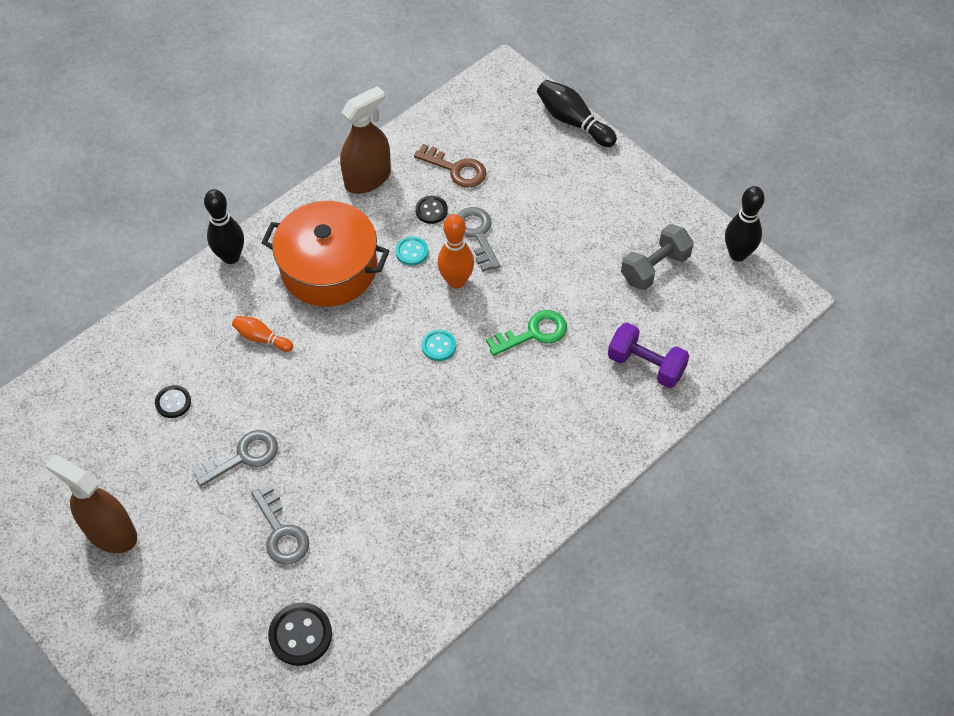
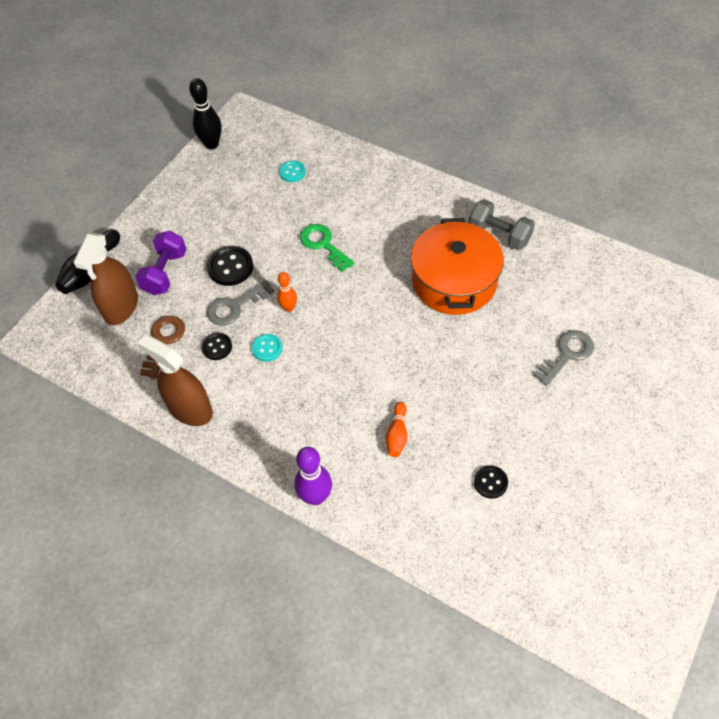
camera: 105 degrees left, 0 degrees up
(111, 533) = (632, 480): brown spray bottle -> brown spray bottle (121, 307)
(231, 257) = (315, 496): black bowling pin -> purple bowling pin
(243, 457) = (517, 406): grey key -> none
(300, 635) = (637, 315): black button -> black button (230, 267)
(329, 268) = (304, 407): orange pot -> orange pot (454, 281)
(439, 346) = (357, 302): turquoise button -> turquoise button (292, 172)
(456, 281) = (289, 308): orange bowling pin -> orange bowling pin, size x0.61
(646, 365) = (329, 175): purple dumbbell -> purple dumbbell (165, 273)
(655, 268) = (238, 187): grey dumbbell -> grey dumbbell (499, 235)

